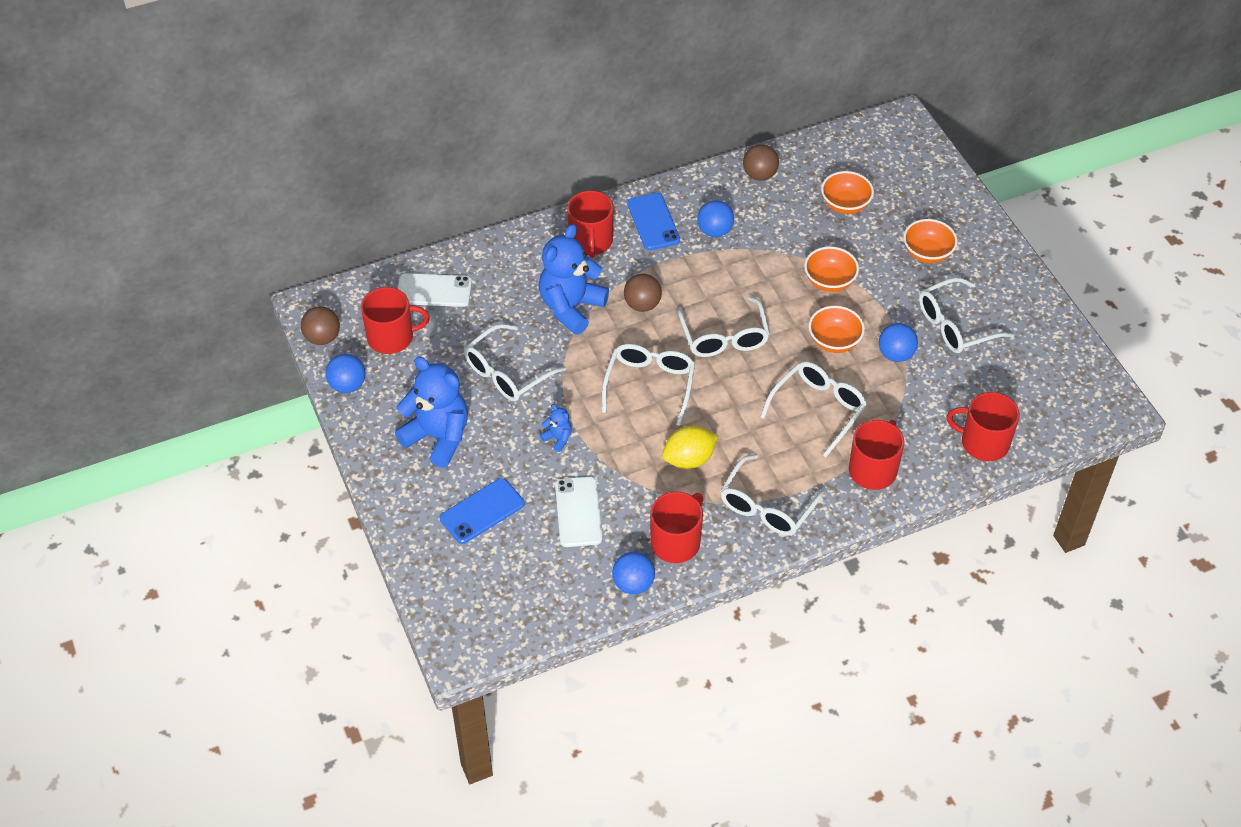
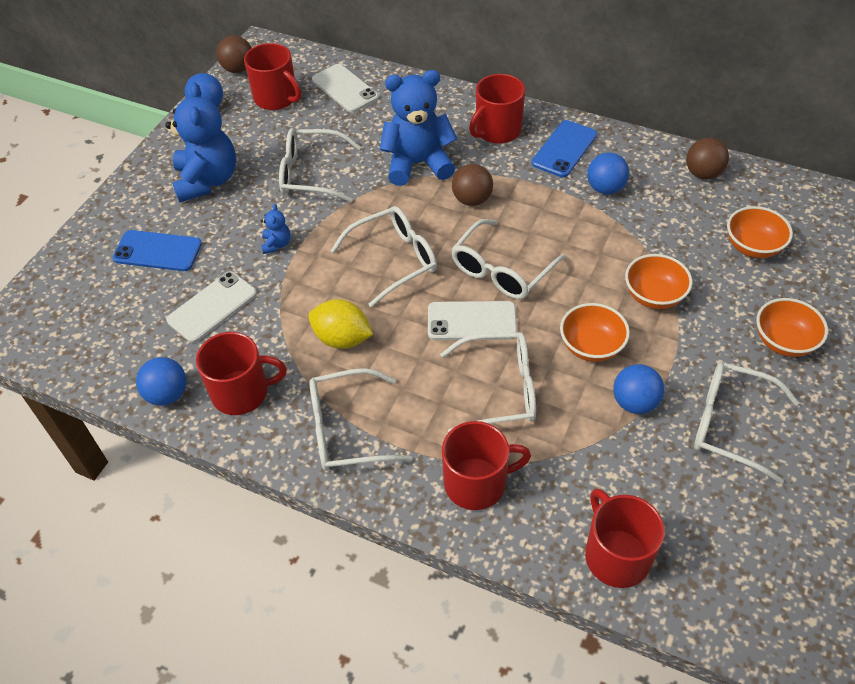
camera: 50 degrees right, 0 degrees up
(749, 383) = (472, 321): none -> white phone

